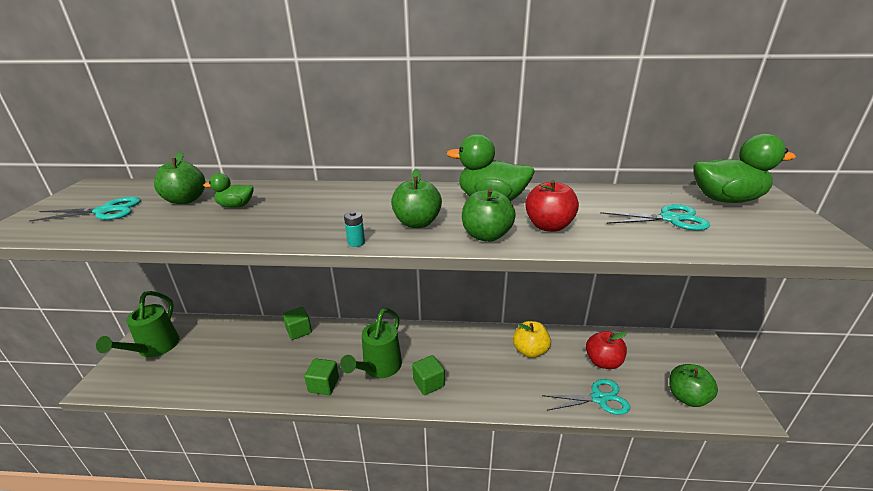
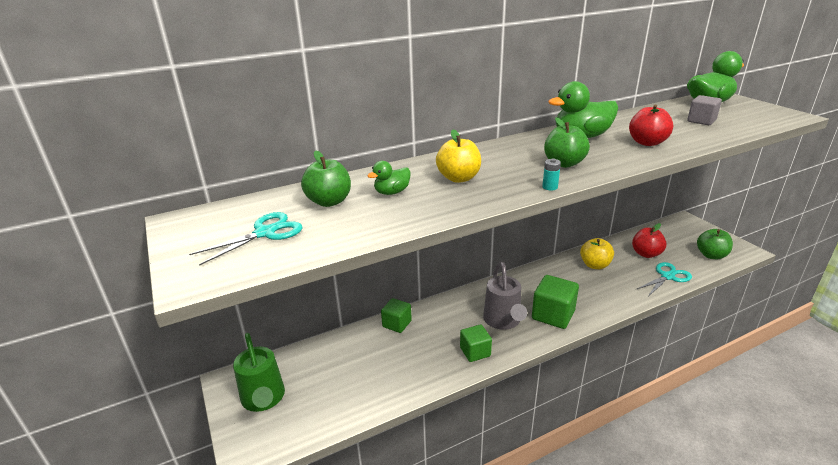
camera: 30 degrees left, 0 degrees up
(304, 209) = (458, 178): none -> yellow apple
(379, 368) = (503, 321): green watering can -> grey watering can
(428, 383) = (553, 315): green cube -> green cube, size x1.57
(486, 236) = (623, 158): green apple -> none
(670, 219) = (701, 121): turquoise scissors -> grey cube

